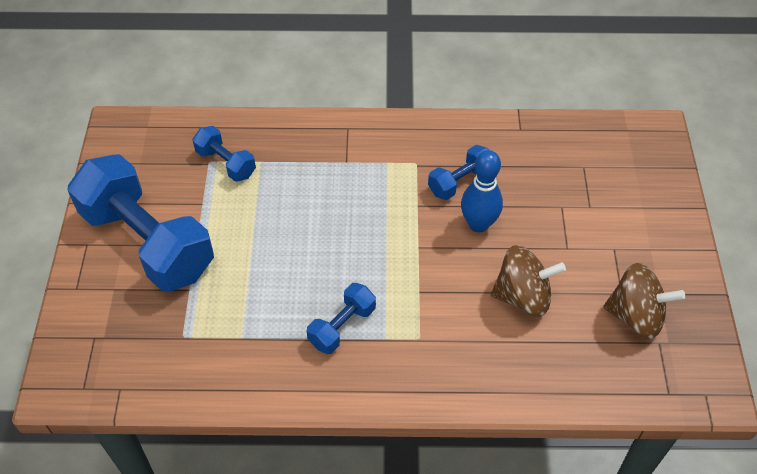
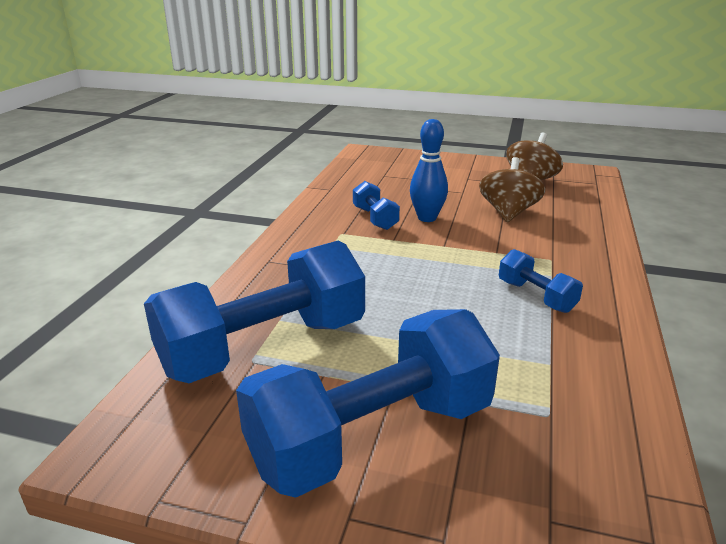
camera: 75 degrees left, 25 degrees down
(226, 163) = (264, 347): blue dumbbell -> blue dumbbell, size x2.18

